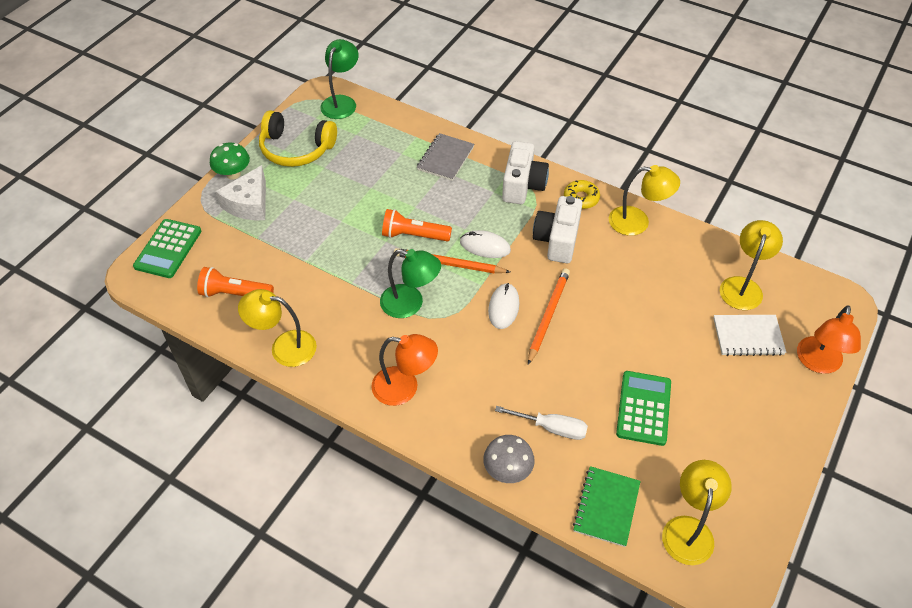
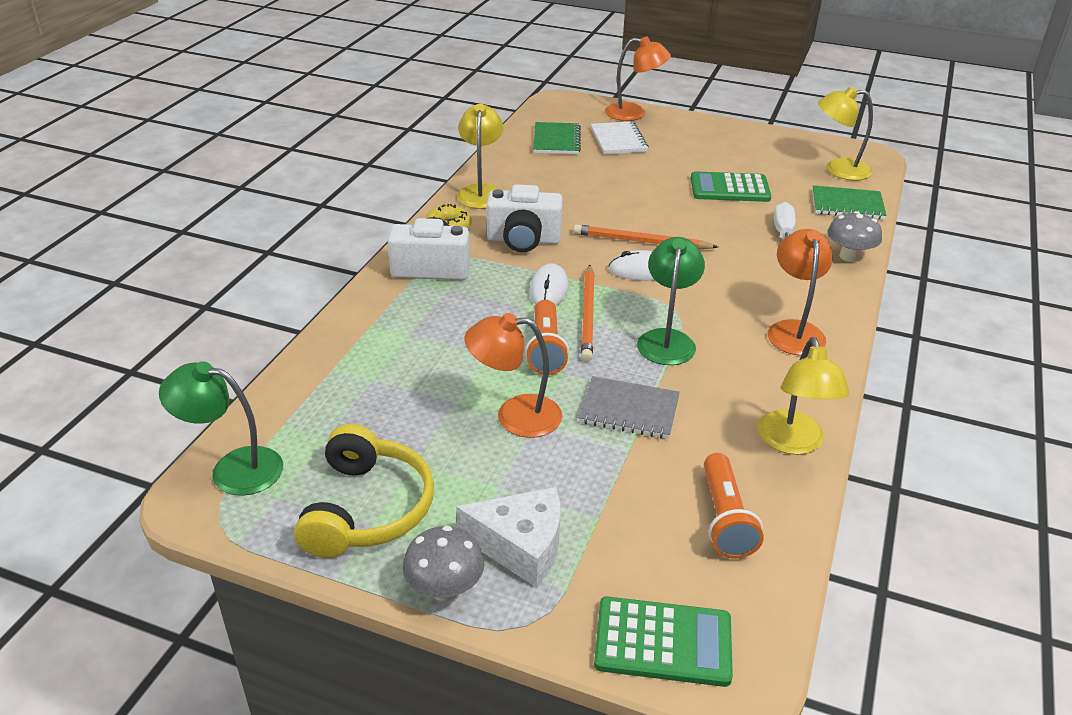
camera: 100 degrees left, 15 degrees down
(233, 174) = (445, 589): green mushroom -> grey mushroom
(351, 213) = (515, 416): none -> orange lamp
(445, 158) = (382, 336): grey notebook -> grey notebook (629, 410)
(742, 286) = (556, 140): yellow lamp -> green notebook

